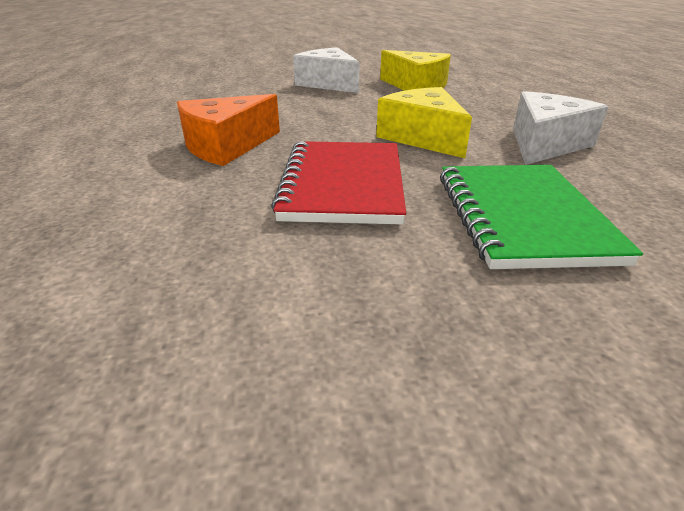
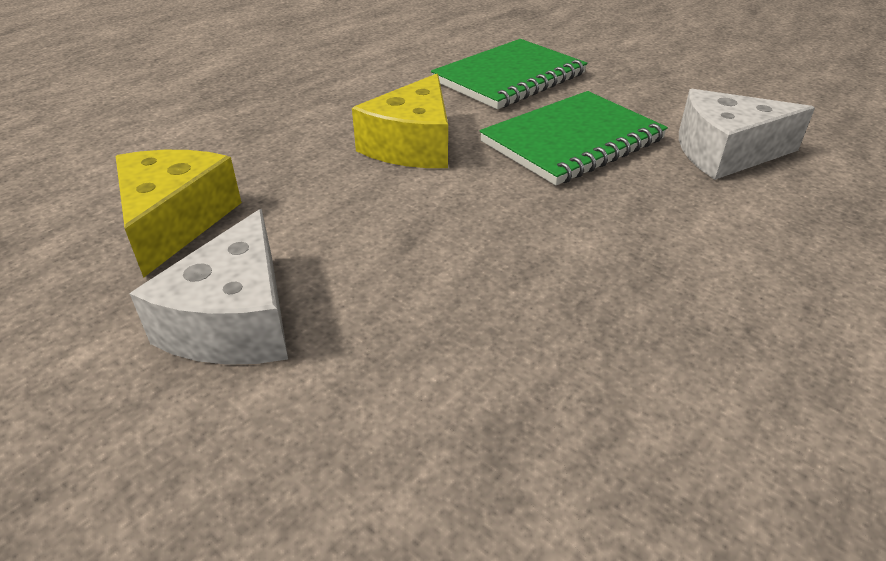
camera: 130 degrees left, 5 degrees up
(227, 146) = (615, 240): orange cheese -> none
(343, 184) = (572, 141): red notebook -> green notebook
(545, 144) = (352, 94): white cheese -> white cheese (725, 153)

